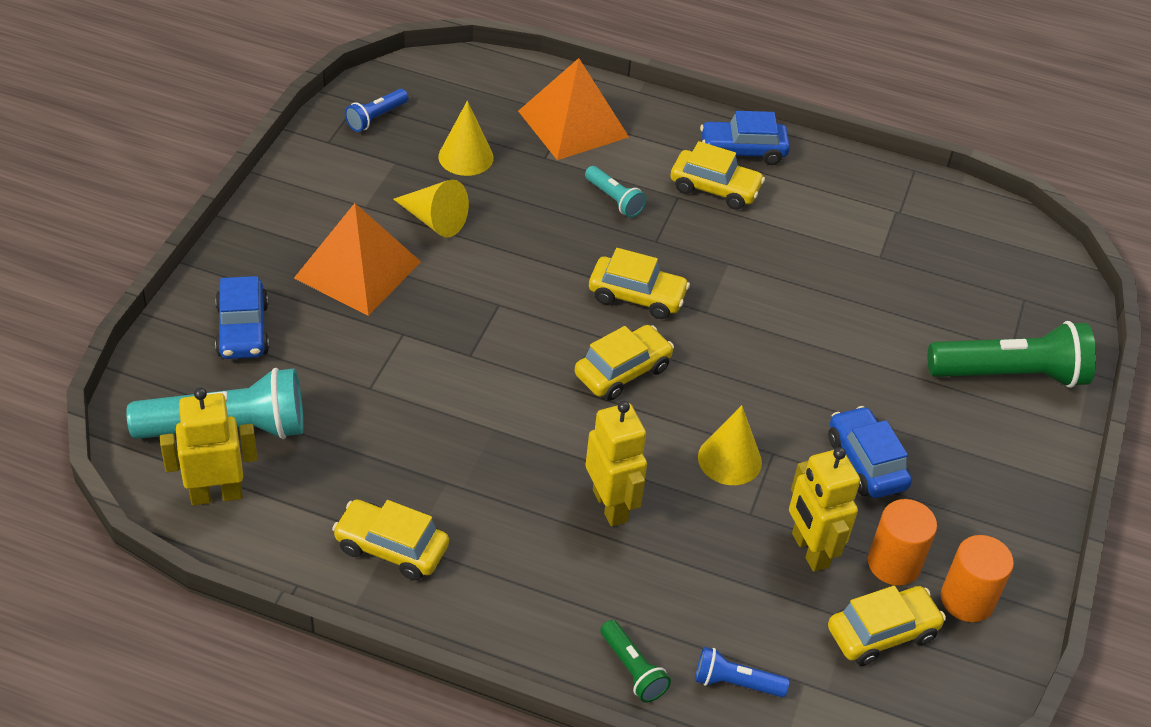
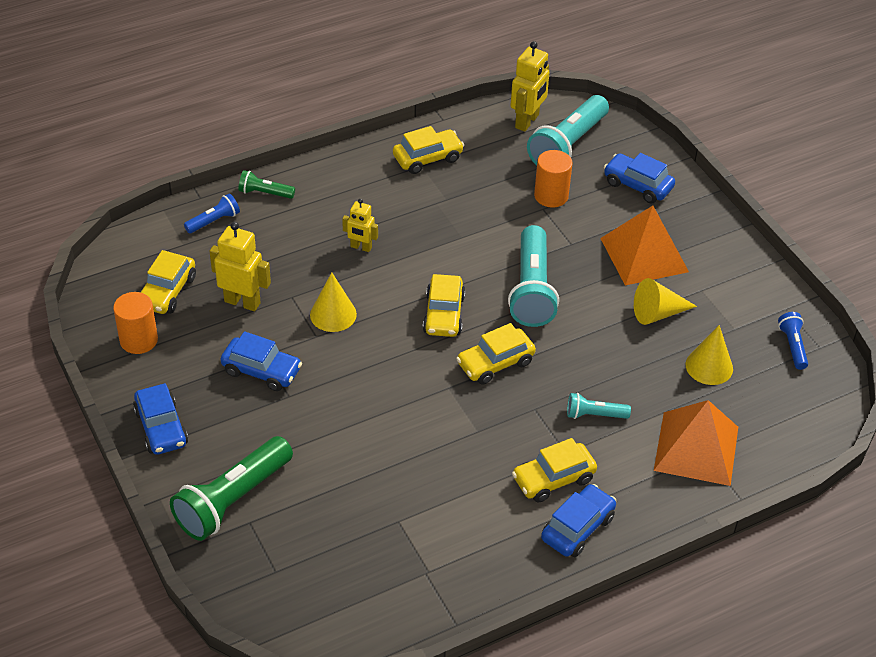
camera: 135 degrees right, 0 degrees up
(507, 325) = (532, 290): none -> turquoise flashlight
(610, 505) = (361, 247): yellow robot -> yellow robot, size x0.61
(894, 564) = (193, 329): orange cylinder -> orange cylinder (551, 196)
(1022, 487) = (161, 428): none -> blue car

